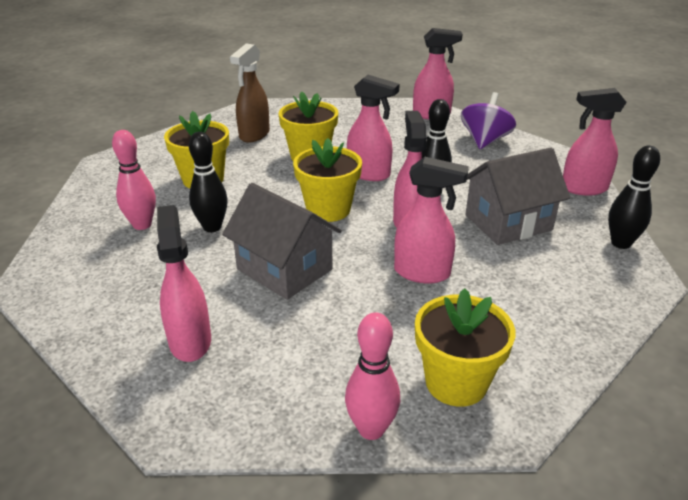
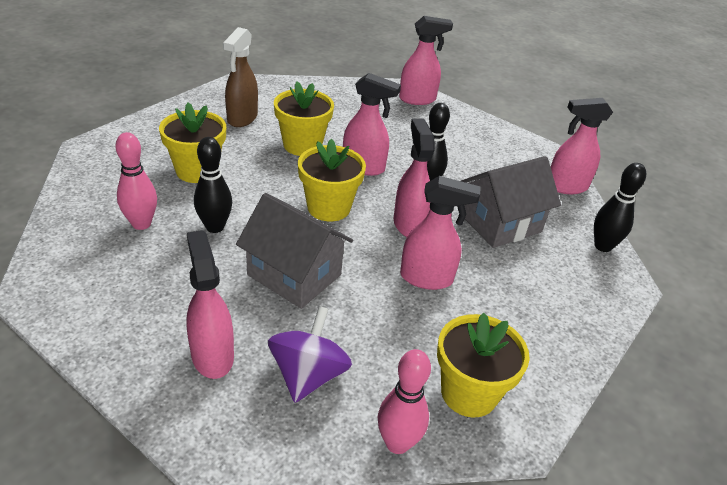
camera: 10 degrees left, 5 degrees up
(485, 141) = (471, 131): purple spinning top -> purple spinning top (308, 375)

